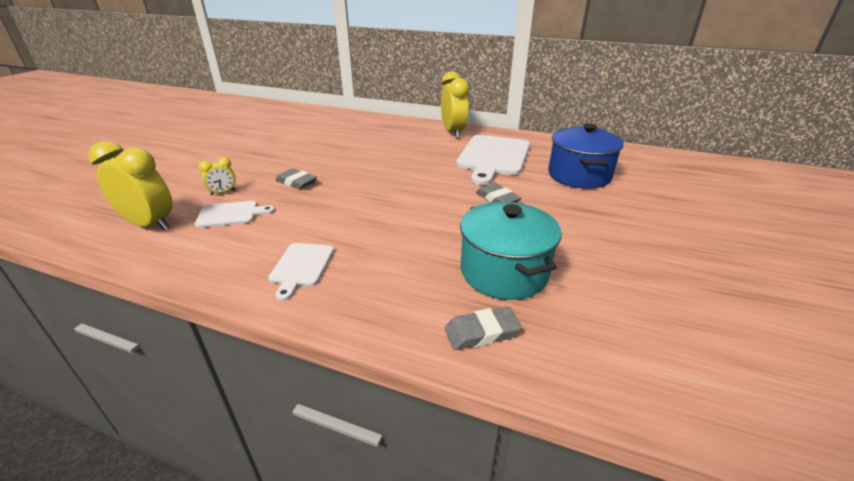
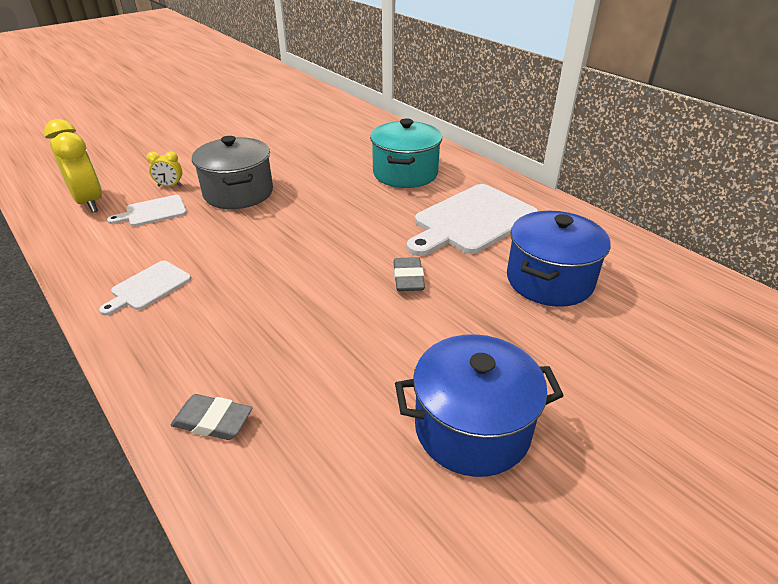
camera: 30 degrees right, 5 degrees up
(231, 214) = (153, 212): white cutting board -> white cutting board turned 135 degrees clockwise
(296, 182) = (238, 193): grey eraser -> grey pot
(453, 133) = (464, 173): yellow clock -> none
(504, 272) = (308, 368): turquoise pot -> turquoise pot (405, 173)
(643, 264) = (472, 428): none -> blue pot

